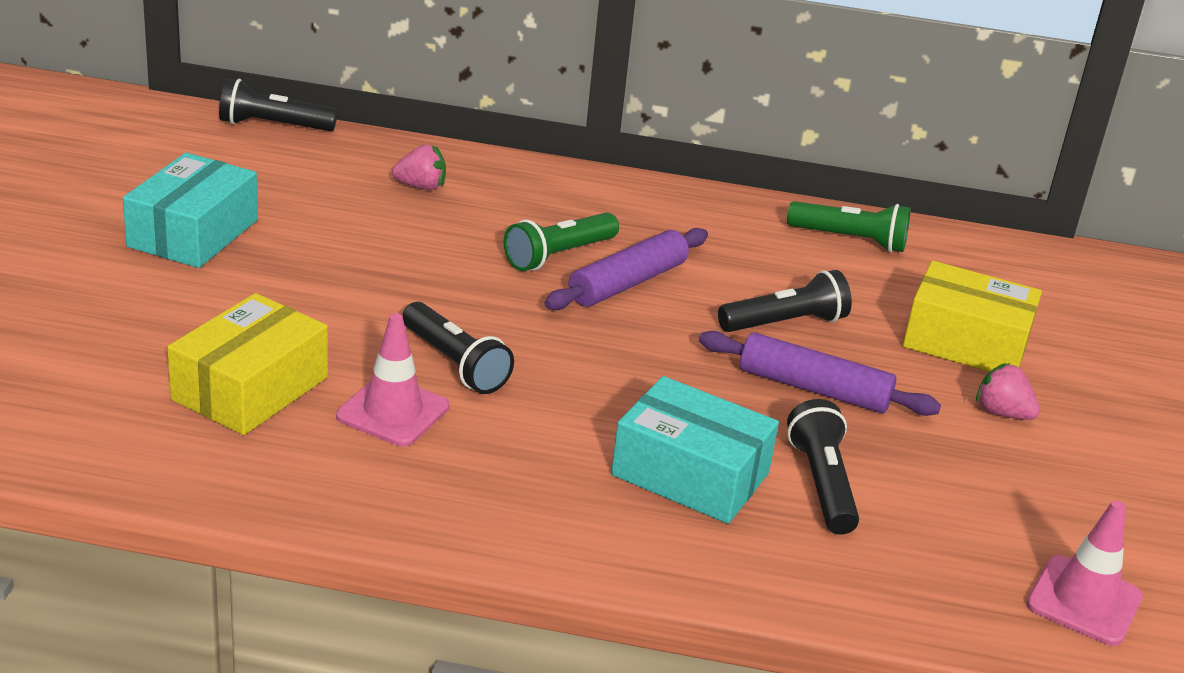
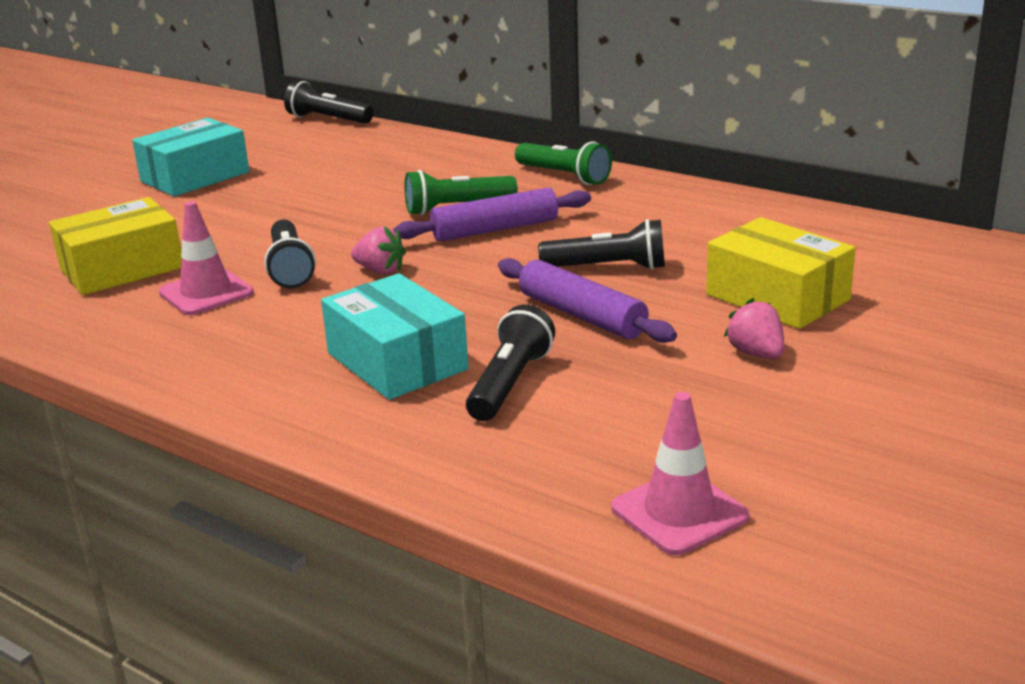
camera: 30 degrees right, 5 degrees down
(421, 187) = (396, 159): pink strawberry -> pink strawberry (380, 270)
(850, 240) = (741, 215): green flashlight -> green flashlight (564, 176)

